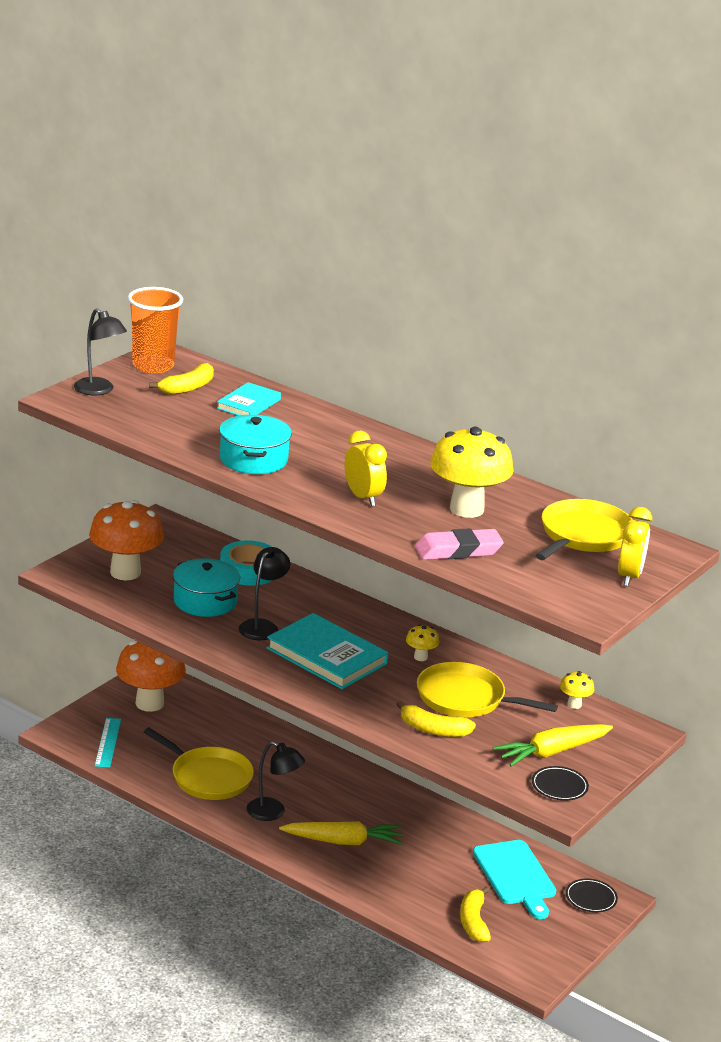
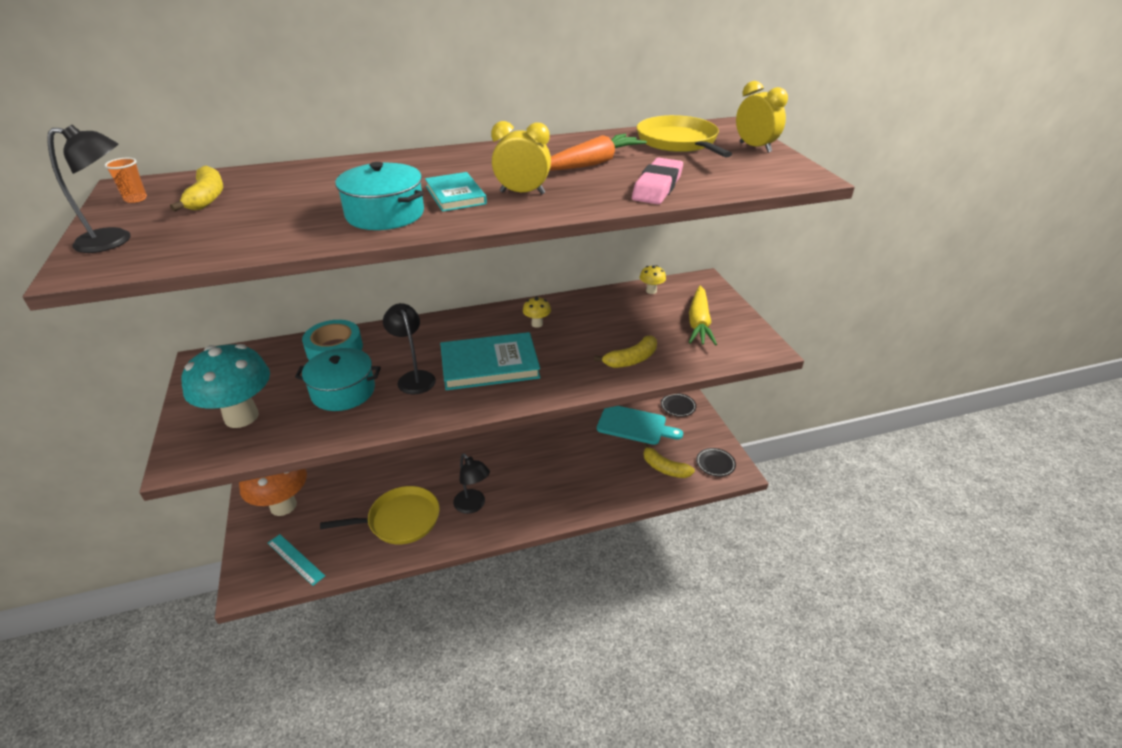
camera: 50 degrees left, 10 degrees up
(125, 572) = (241, 417): orange mushroom -> turquoise mushroom
(153, 366) = (135, 199): orange cup -> orange cup, size x0.43
(248, 404) = (288, 183): turquoise book -> turquoise book (455, 195)
(273, 812) = (473, 506): black lamp -> black lamp turned 75 degrees clockwise
(343, 841) = (536, 486): yellow carrot -> none
(465, 698) = (605, 328): yellow pan -> none
(466, 509) = (592, 164): yellow mushroom -> orange carrot
(559, 786) = (741, 338): black plate -> black plate (715, 464)

